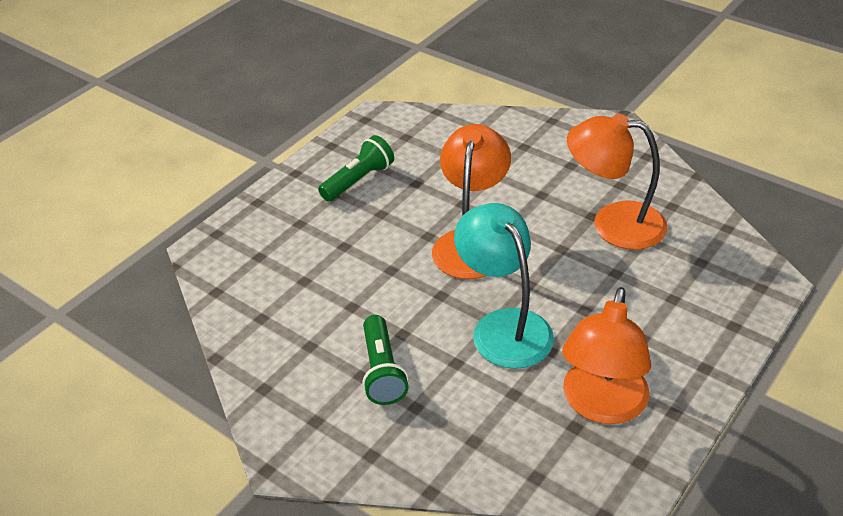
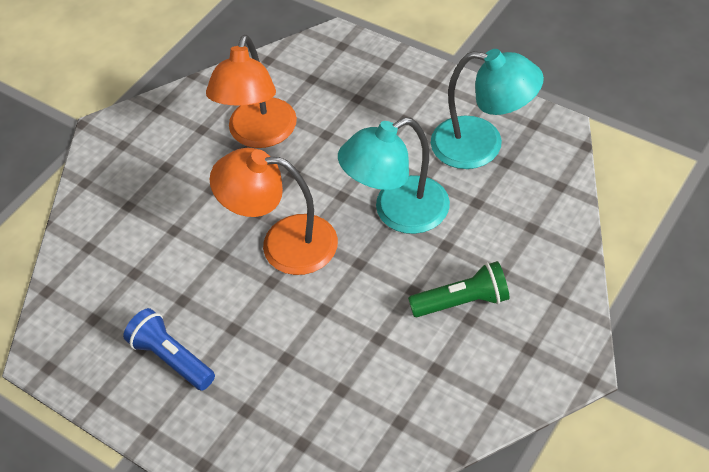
camera: 90 degrees left, 10 degrees up
(358, 180) = (172, 358): green flashlight -> blue flashlight
(601, 405) = (482, 145): orange lamp -> turquoise lamp

